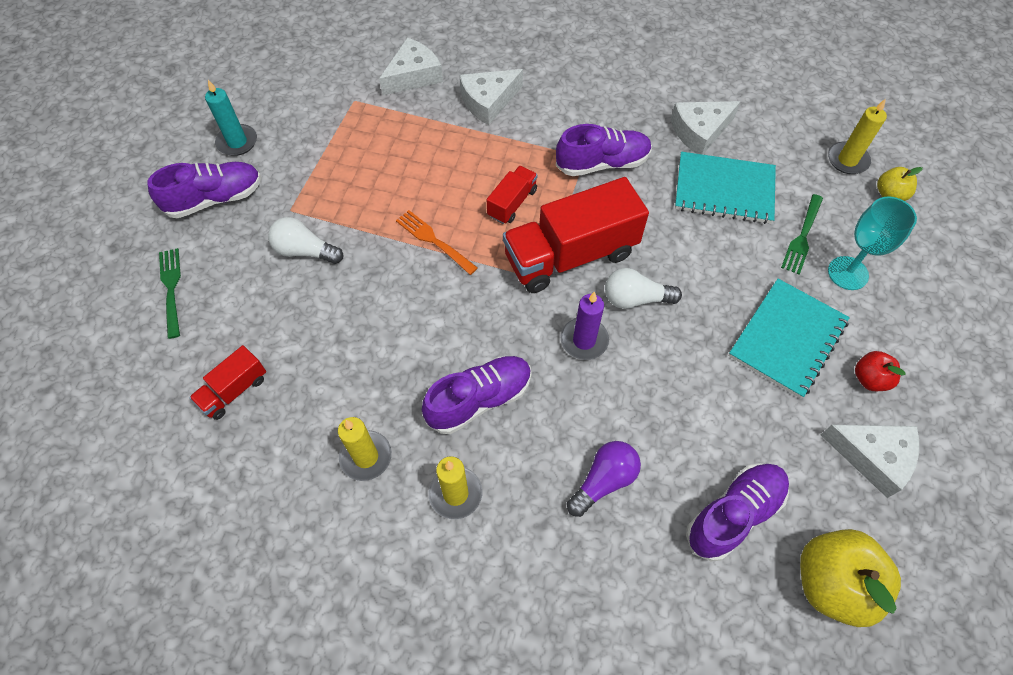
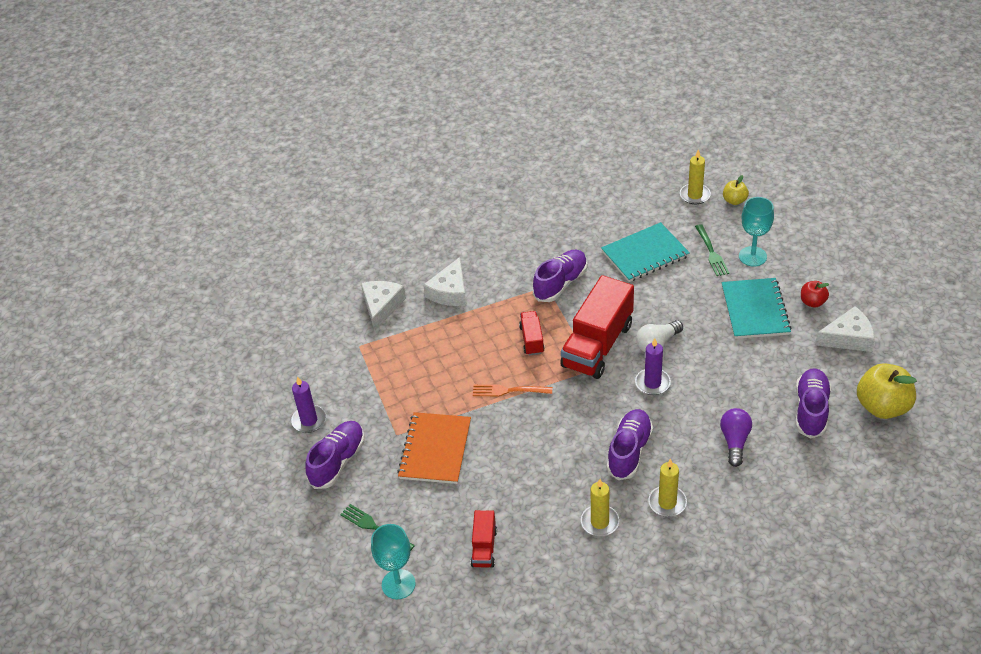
camera: 35 degrees left, 15 degrees down
(125, 364) = (398, 584): none -> turquoise goblet
(237, 142) = (309, 420): turquoise candle -> purple candle
(305, 251) = (435, 449): white light bulb -> orange notebook
(699, 132) = (598, 230): white cheese -> none

